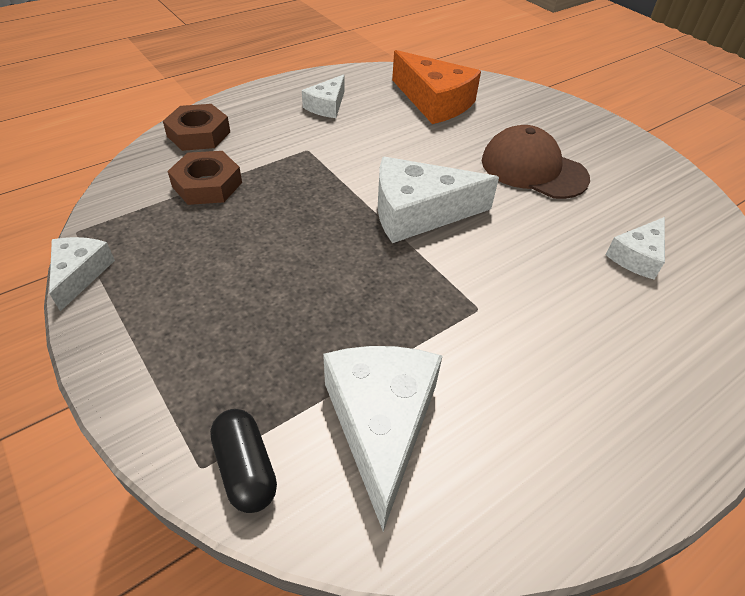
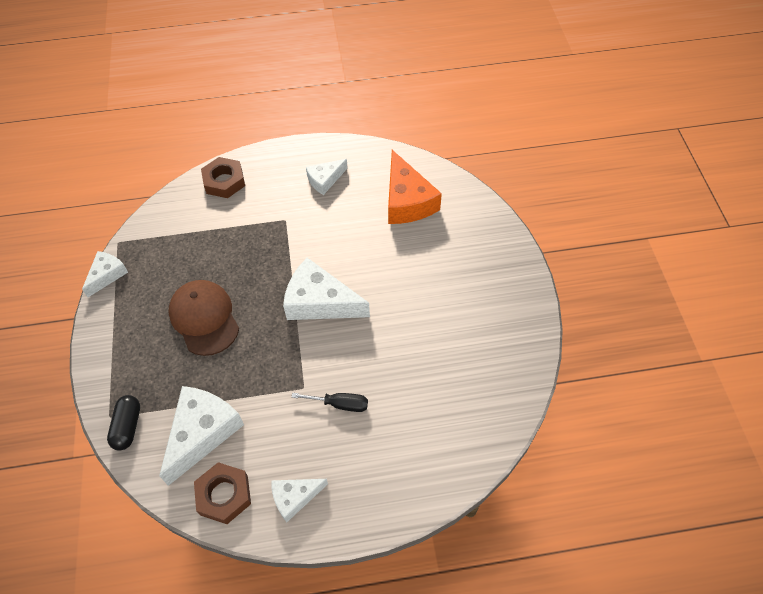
camera: 30 degrees right, 10 degrees up
(207, 184) = (206, 230): brown nut -> brown nut (224, 495)
(533, 169) = (428, 293): brown cap -> brown cap (204, 318)
(541, 309) = (340, 404): none -> black screwdriver
(637, 256) = (436, 393): white cheese -> white cheese (294, 498)

